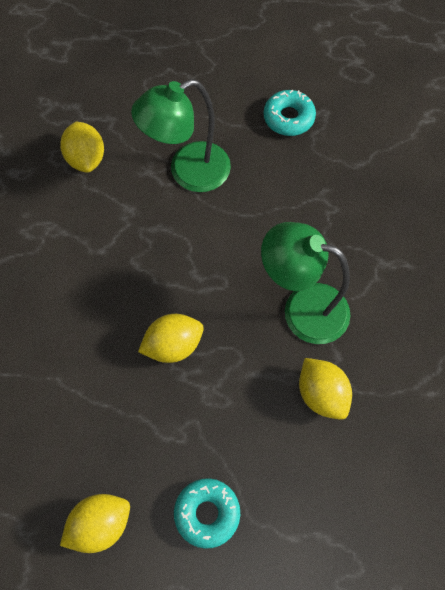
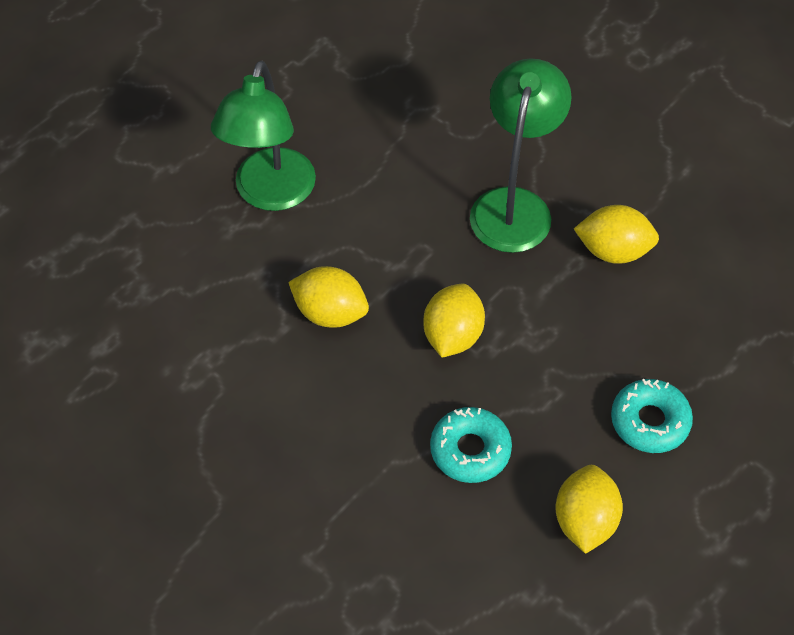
camera: 50 degrees left, 10 degrees down
(86, 158) = (156, 270): yellow lemon -> yellow lemon (330, 313)
(288, 118) = (297, 72): turquoise donut -> turquoise donut (470, 450)
(302, 308) = (514, 205): green lamp -> green lamp turned 135 degrees clockwise

